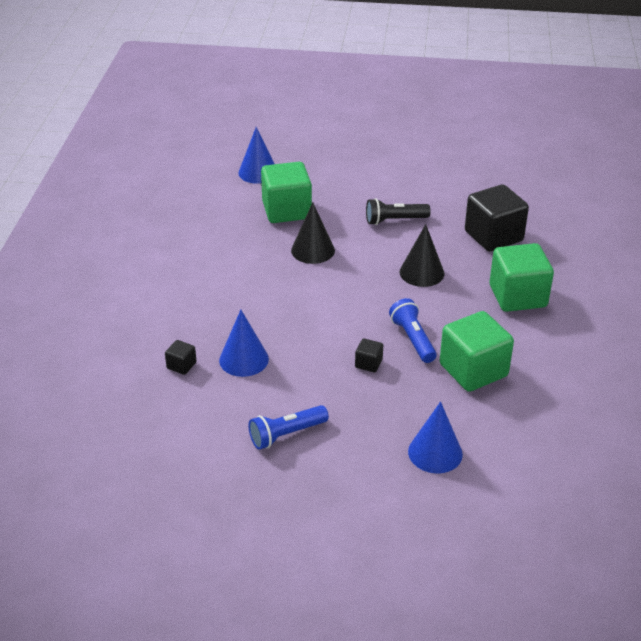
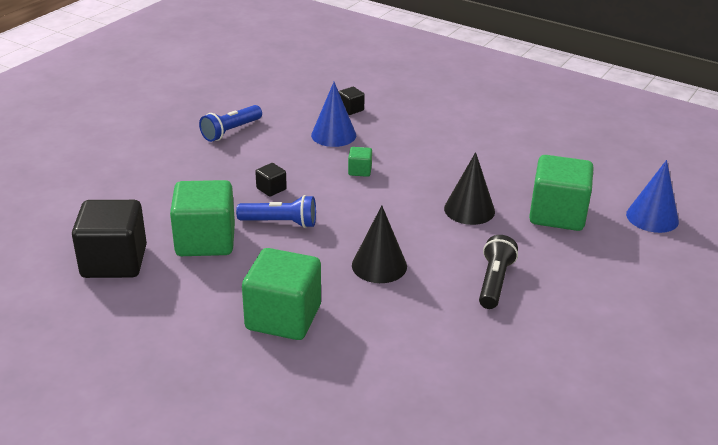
camera: 115 degrees right, 5 degrees down
(286, 435) = (231, 131): blue flashlight -> blue flashlight turned 135 degrees counterclockwise
(298, 322) = (360, 171): none -> green cube
(435, 452) = (139, 186): blue cone -> none
(493, 236) = (411, 349): black cube -> black cube (114, 262)

